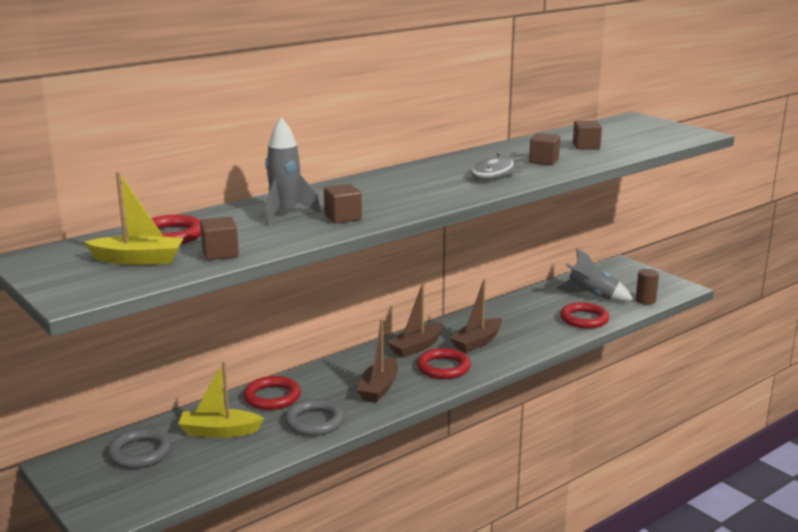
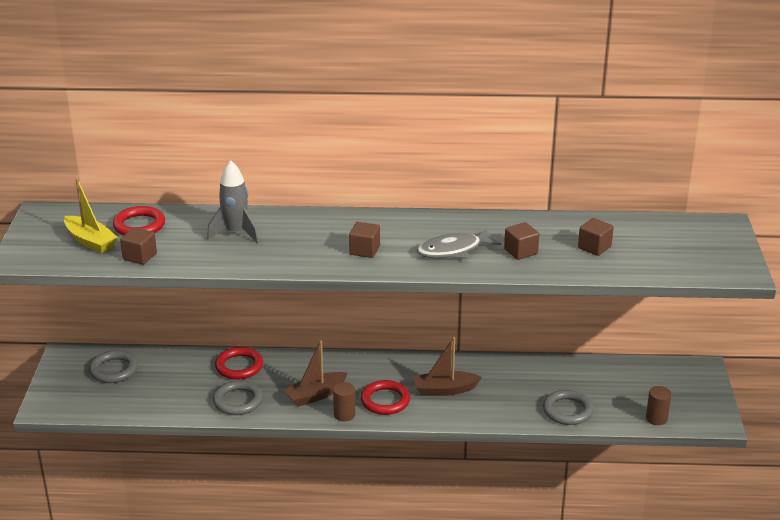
camera: 40 degrees right, 10 degrees up
(219, 431) = (174, 378): yellow boat -> none
(343, 217) = (263, 254): brown cube -> brown cube (364, 250)
(416, 347) = (393, 372): brown boat -> none
(426, 390) = (344, 414): none -> brown cylinder
(584, 319) = (567, 410): red ring -> grey ring
(592, 296) = (614, 391): grey rocket -> none

